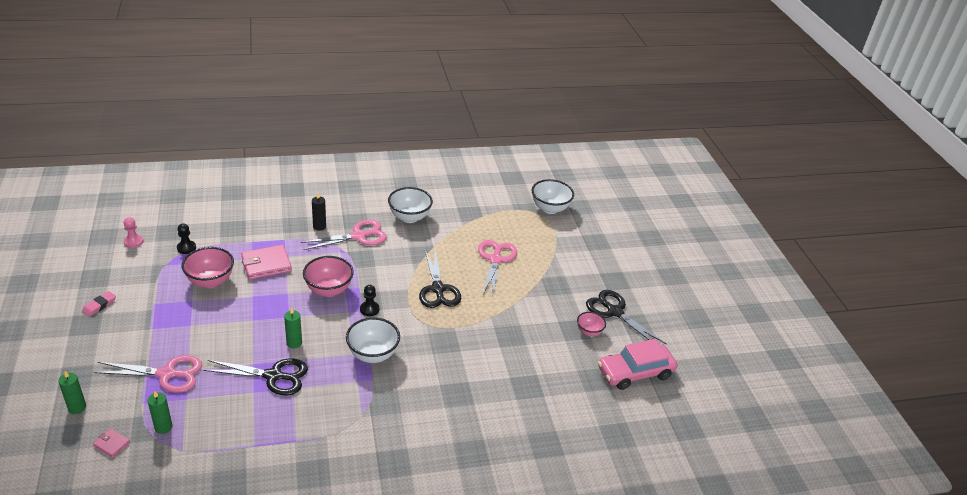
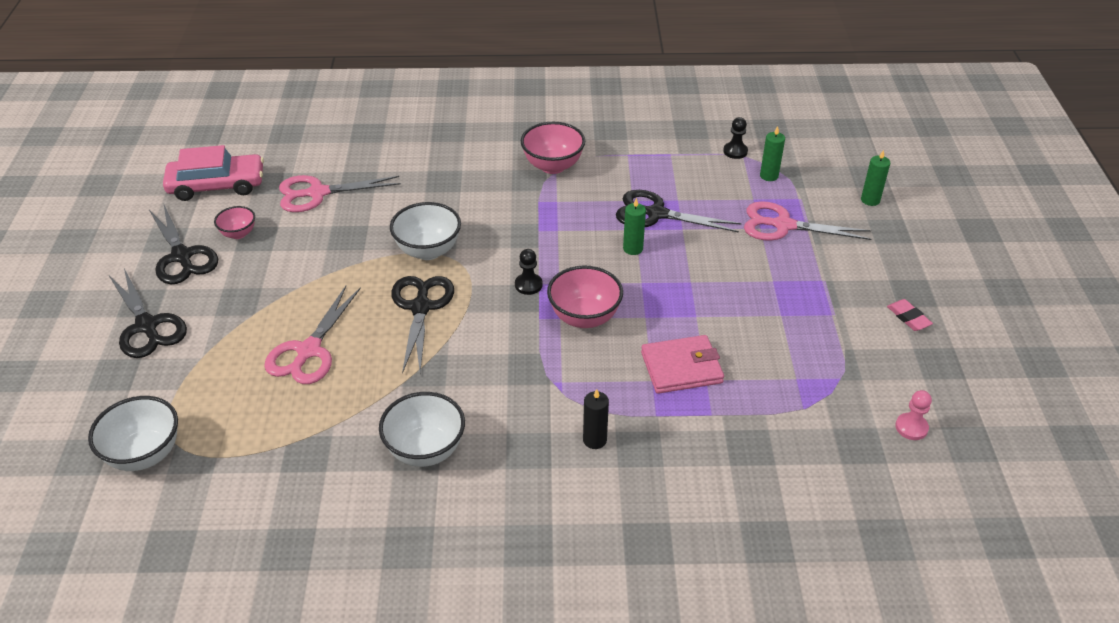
camera: 165 degrees left, 5 degrees up
(99, 305) = (908, 317): pink eraser -> pink eraser turned 75 degrees counterclockwise
(112, 444) = (816, 166): pink wallet -> none
(186, 248) = (818, 409): black pawn -> black pawn (735, 151)
(210, 281) = (762, 344): pink bowl -> pink bowl (553, 166)
(359, 236) = (526, 414): pink scissors -> pink scissors (317, 193)
(373, 354) = (533, 228): white bowl -> white bowl (428, 251)
(599, 267) = (147, 326): none -> black scissors

